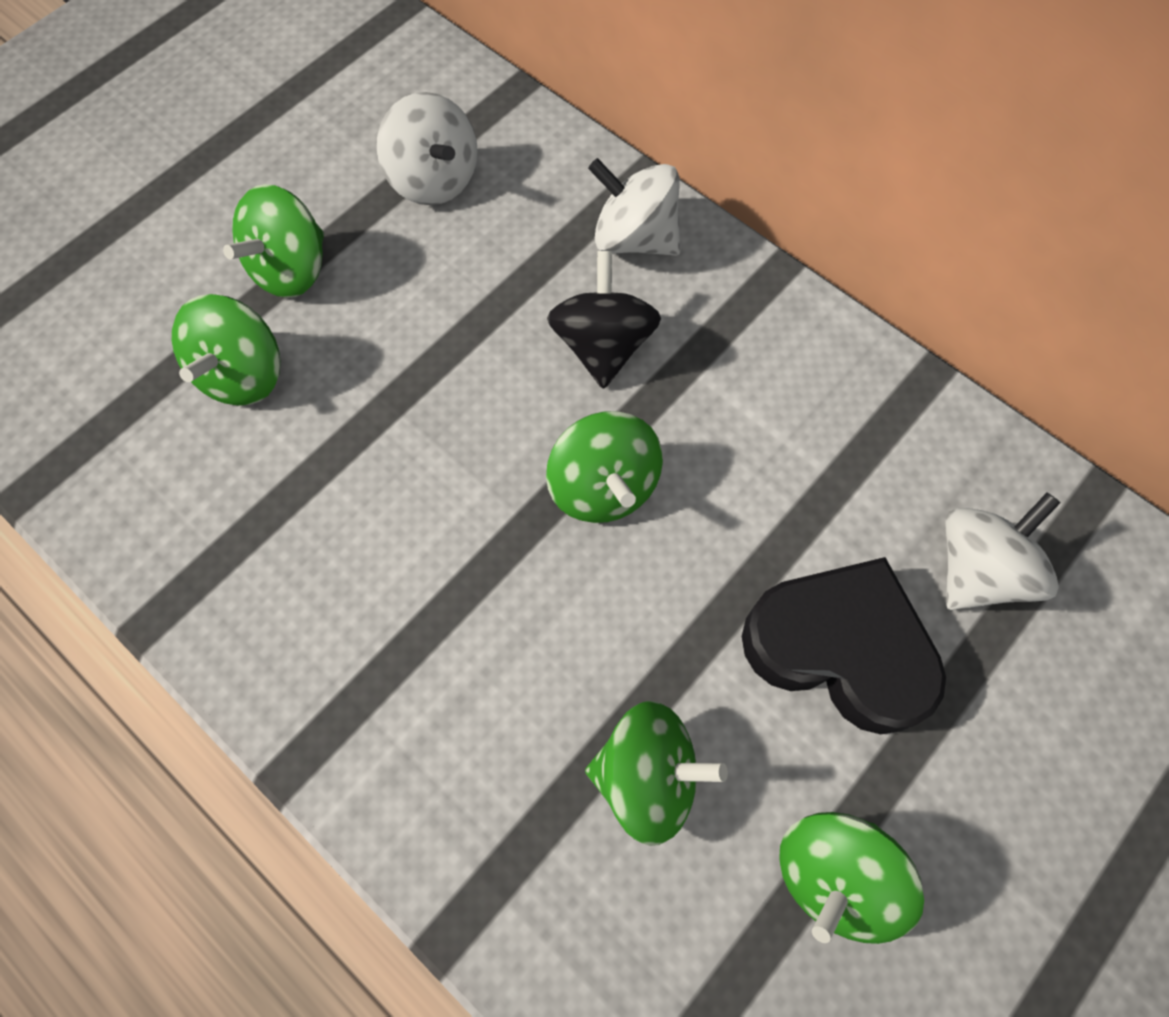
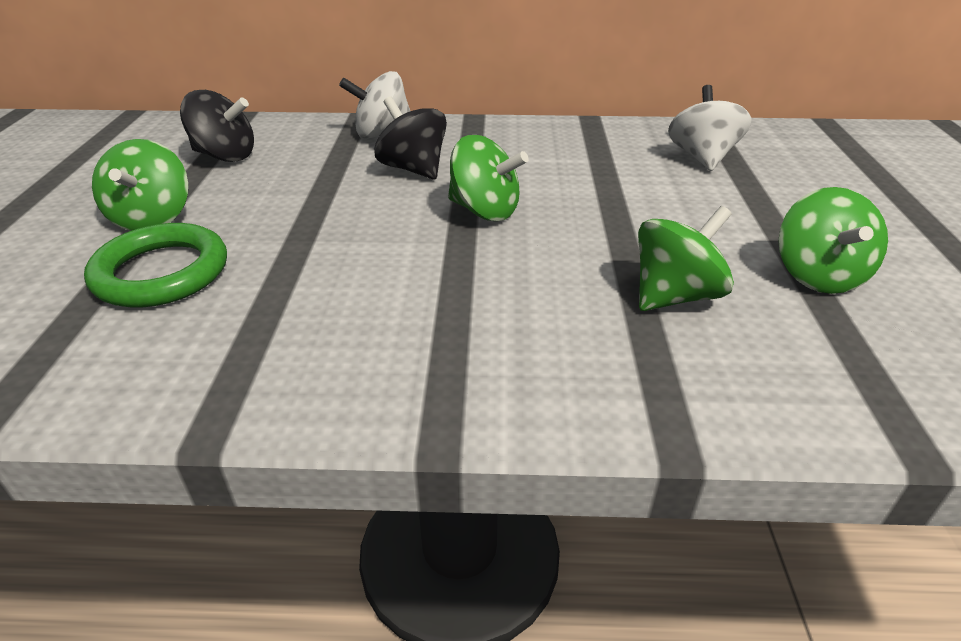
camera: 40 degrees left, 30 degrees down
(243, 374) = (161, 272): green spinning top -> green ring
(434, 179) = (225, 156): white spinning top -> black spinning top
(839, 648) = (688, 205): black heart -> none

